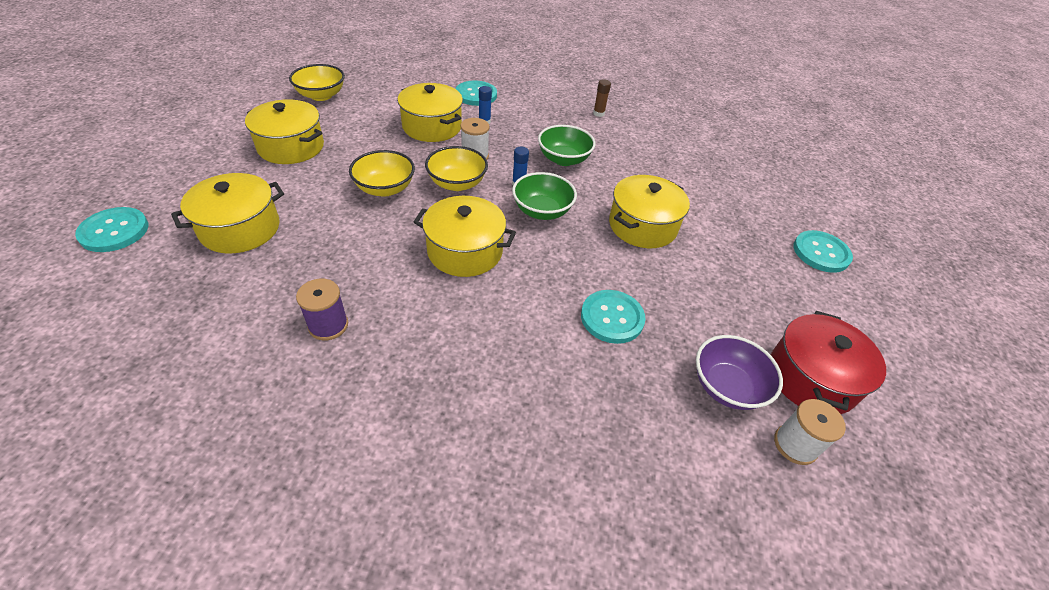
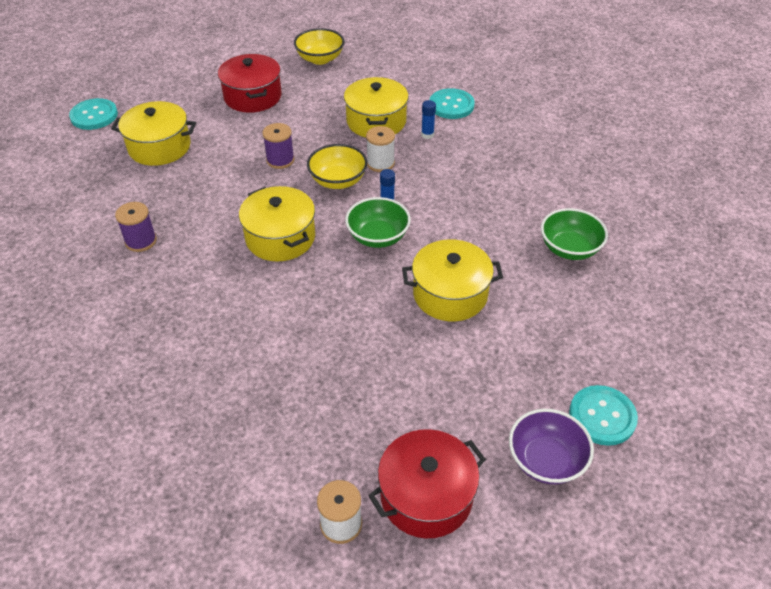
camera: 45 degrees right, 0 degrees up
(291, 147) = (252, 96): yellow pot -> red pot
(385, 188) = (280, 160): yellow bowl -> purple spool
(563, 159) = (456, 201): green bowl -> green bowl (569, 248)
(598, 113) = (552, 171): brown glue stick -> none
(612, 318) = (325, 348): turquoise button -> none
(727, 386) = (346, 451): purple bowl -> purple bowl (546, 460)

